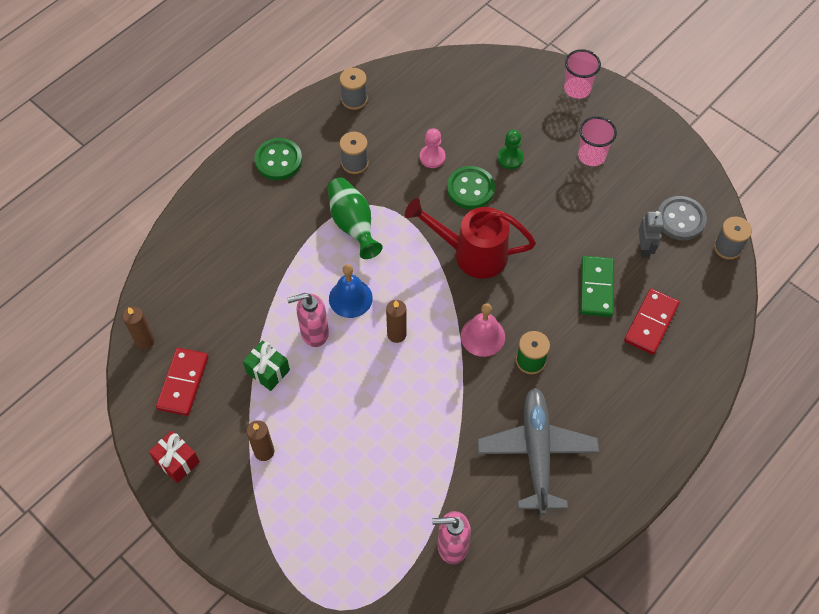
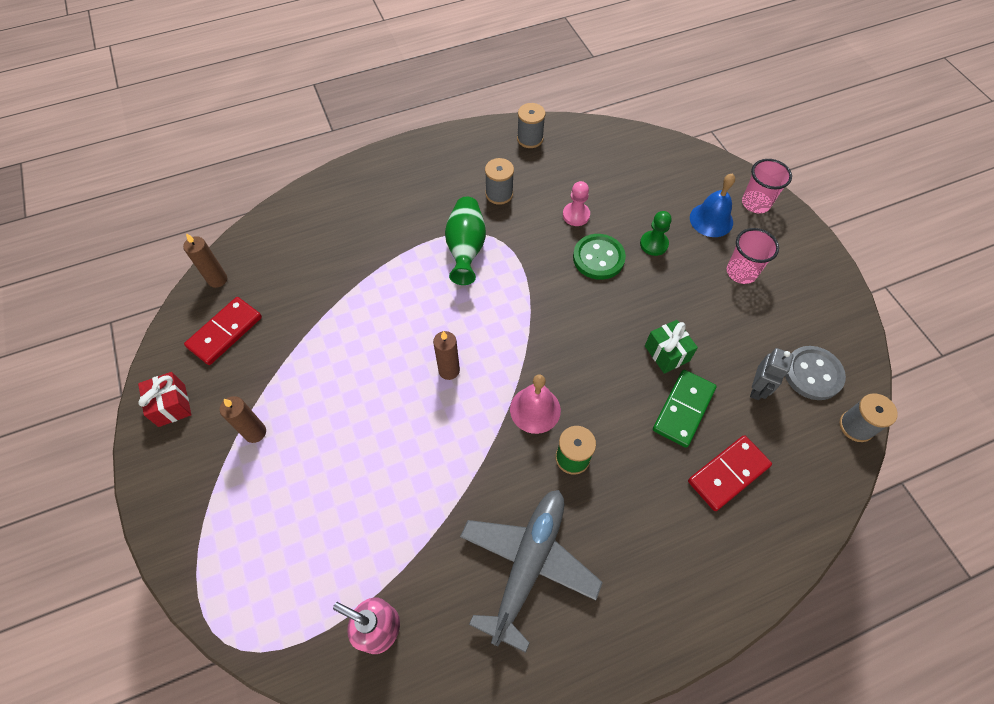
camera: 25 degrees right, 0 degrees up
(268, 371) = (306, 354): green gift -> green gift (667, 353)
(278, 160) = (431, 167): green button -> none
(314, 333) = (371, 335): pink soap dispenser -> none
(350, 298) = (424, 316): blue bell -> blue bell (711, 220)
(472, 253) = (567, 321): red watering can -> none

